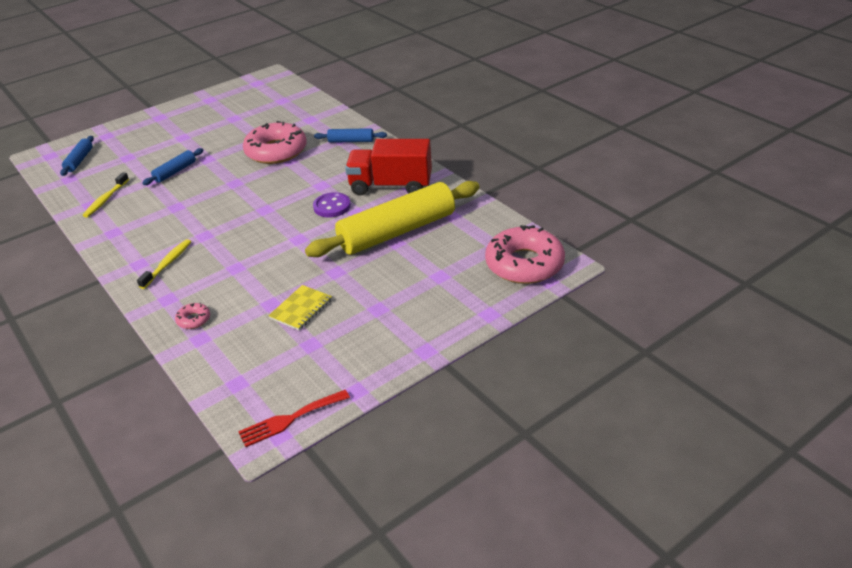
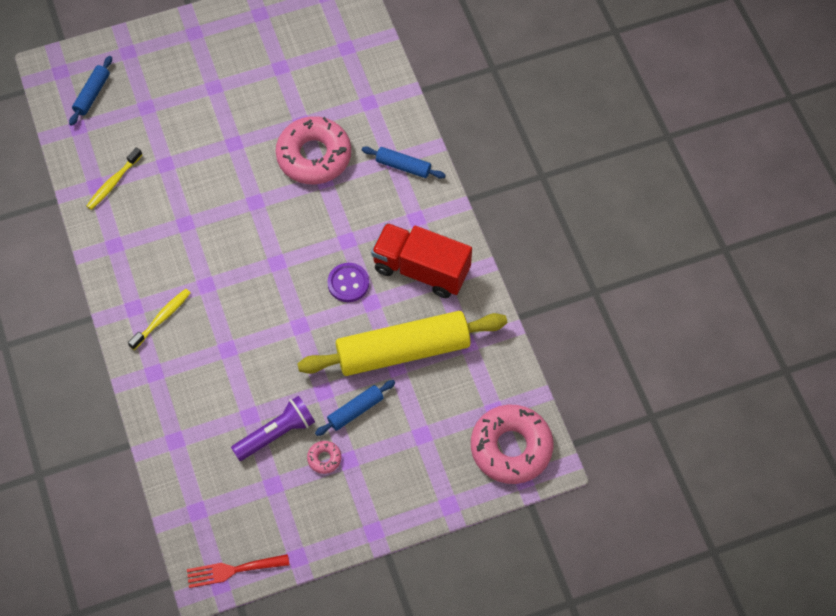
camera: 15 degrees right, 25 degrees up
(175, 172) = (194, 156): blue rolling pin -> blue rolling pin (355, 410)
(193, 319) = (173, 412): pink donut -> pink donut (324, 458)
(301, 309) = (276, 434): yellow notebook -> purple flashlight

